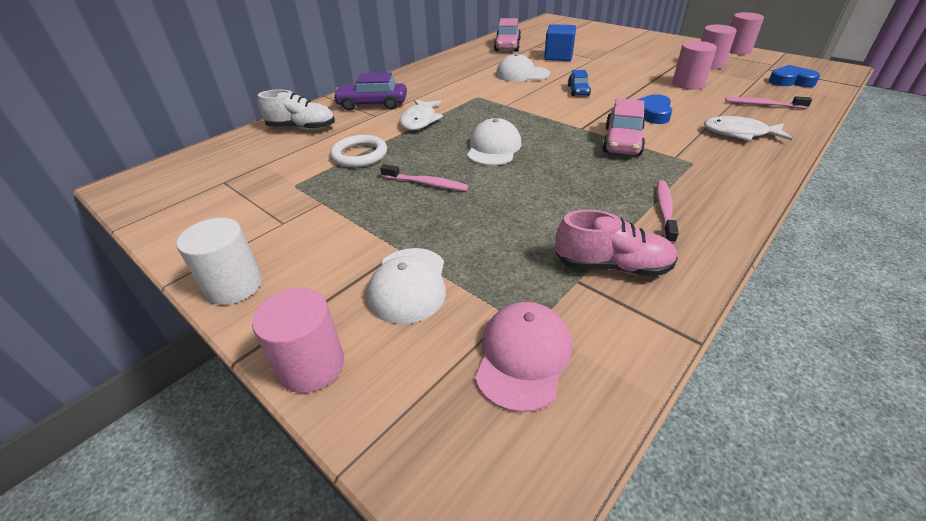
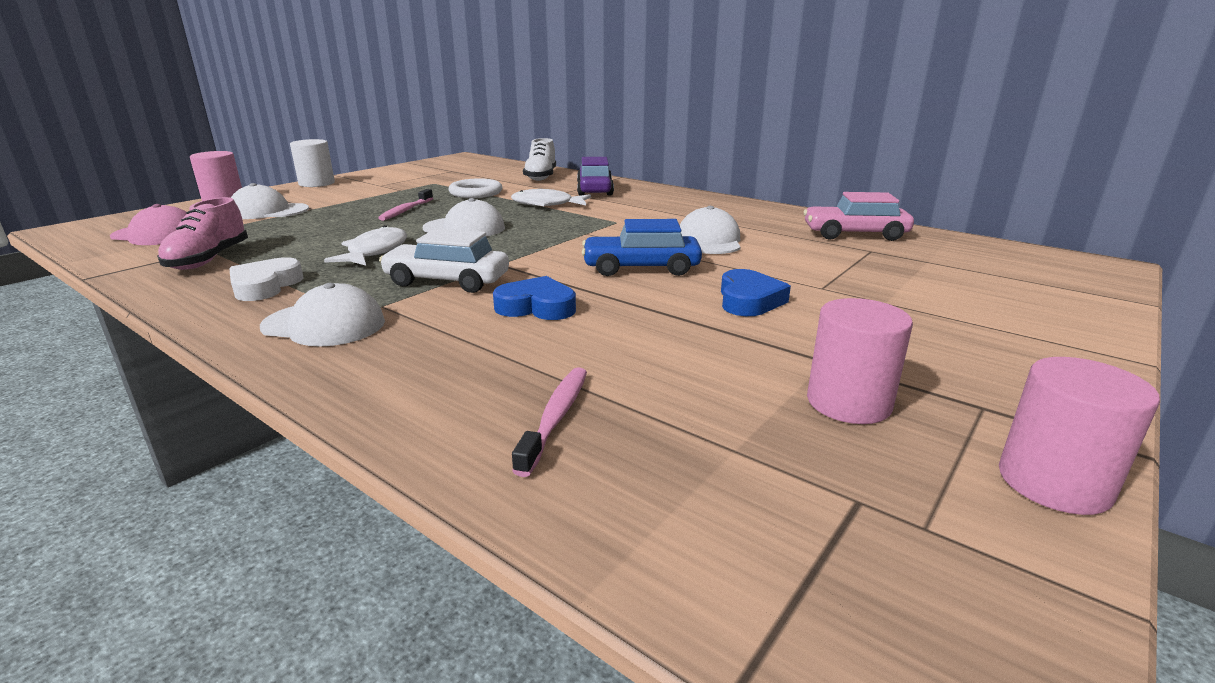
camera: 85 degrees right, 15 degrees down
(558, 56) = (814, 263): blue cube -> none
(578, 90) = (641, 268): blue car -> blue car, size x1.66
(622, 141) = (447, 281): pink car -> white car
(664, 210) = (265, 286): pink toothbrush -> white heart
(688, 84) = (687, 355): pink cylinder -> none
(716, 170) = (324, 324): none -> white cap
(739, 133) = (426, 363): white fish -> white fish (375, 252)
(790, 81) = (742, 514): blue heart -> blue heart (749, 300)

